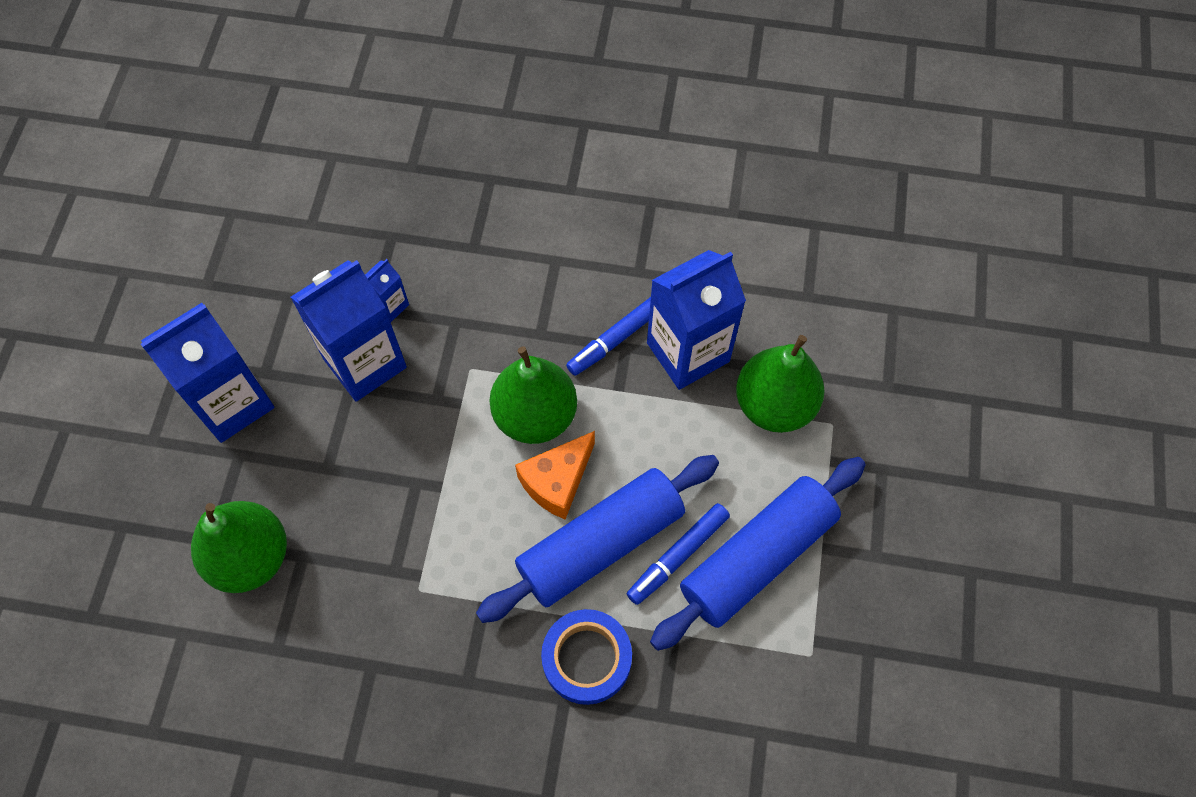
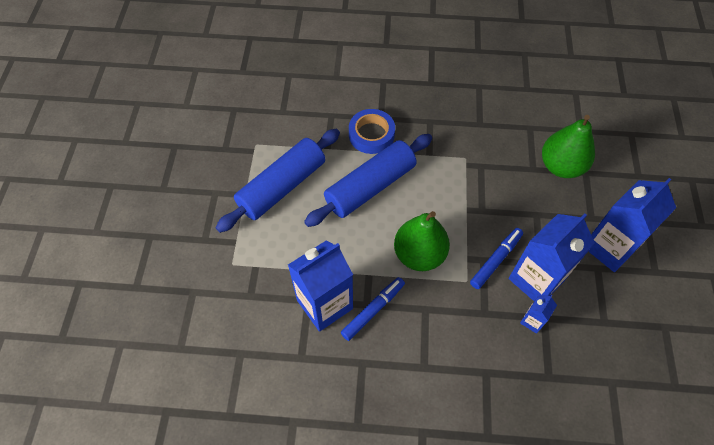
camera: 175 degrees right, 5 degrees down
(557, 481) = (399, 217): orange cheese -> none
(678, 556) = (326, 184): blue marker -> blue marker (496, 260)
(774, 405) = (268, 273): green pear -> none

